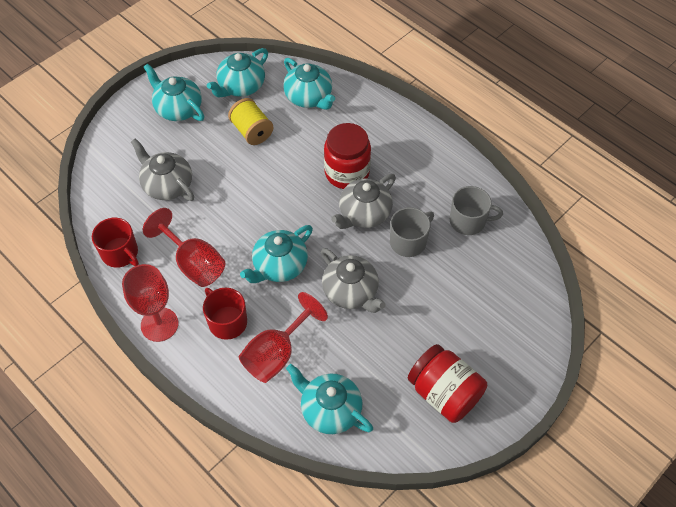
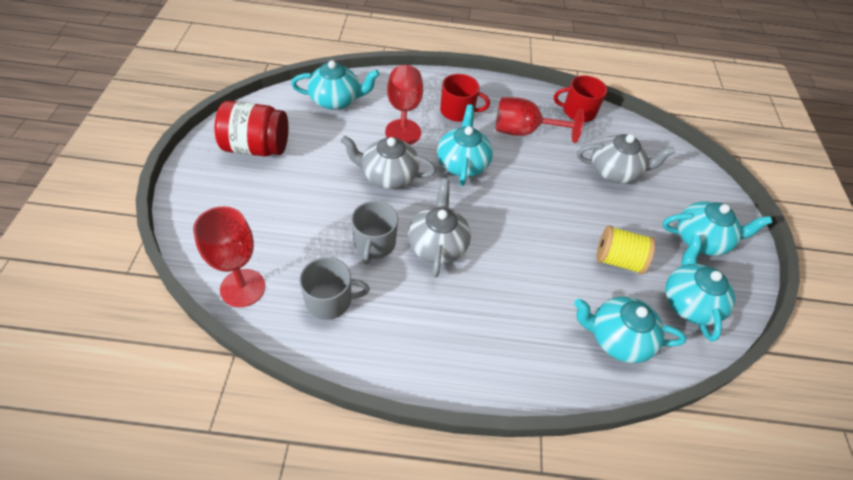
camera: 135 degrees right, 5 degrees down
(159, 324) = (498, 88): red goblet -> red goblet (243, 288)
(347, 172) = (491, 275): red jar -> none
(468, 221) = (330, 300): grey mug -> grey mug turned 150 degrees counterclockwise

